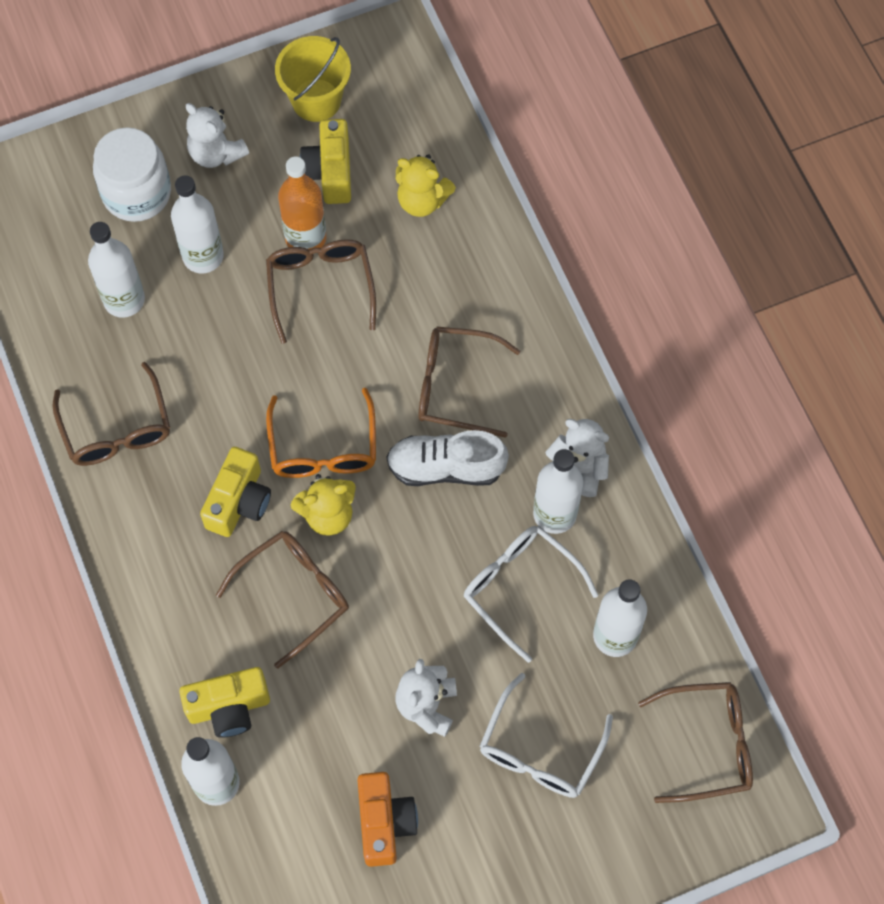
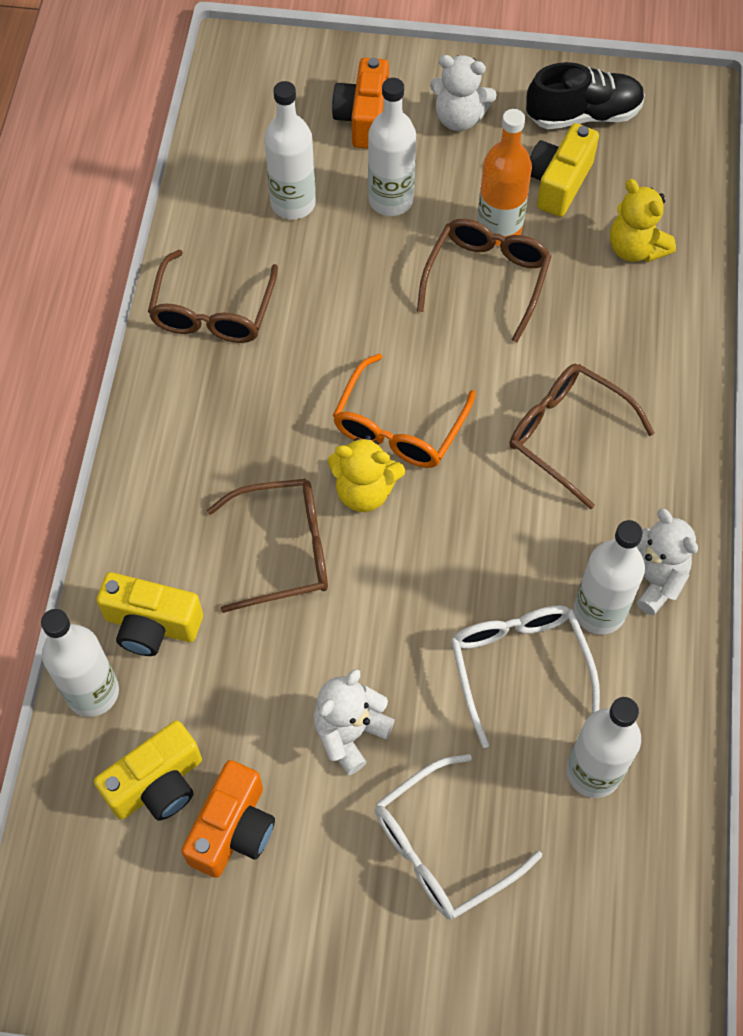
camera: 30 degrees right, 5 degrees down
(137, 193) = (363, 119): white jar -> orange camera
(216, 153) = (459, 118): white teddy bear -> white teddy bear turned 60 degrees counterclockwise
(239, 502) = (285, 435): yellow camera -> yellow camera (157, 784)
(316, 100) = (583, 115): yellow bucket -> black shoe
(445, 467) = (511, 507): white shoe -> none
(707, 744) = (632, 948): brown glasses -> none

